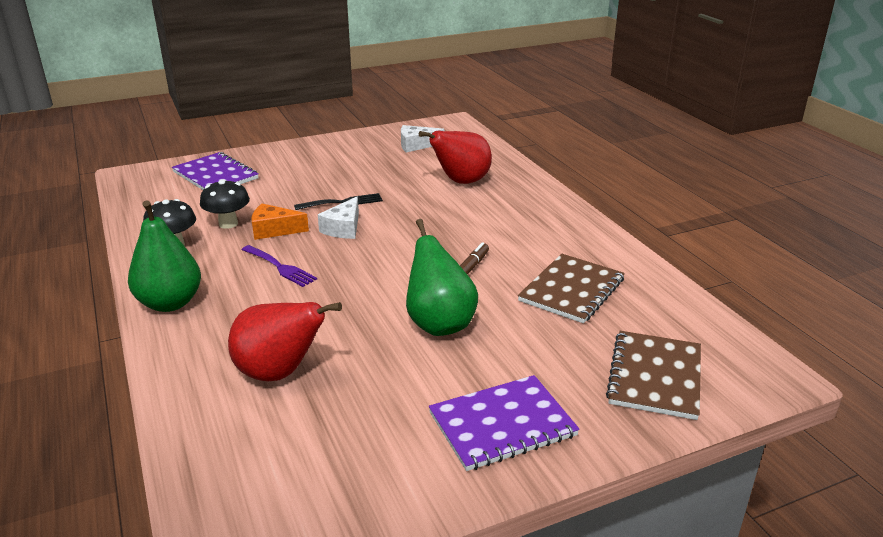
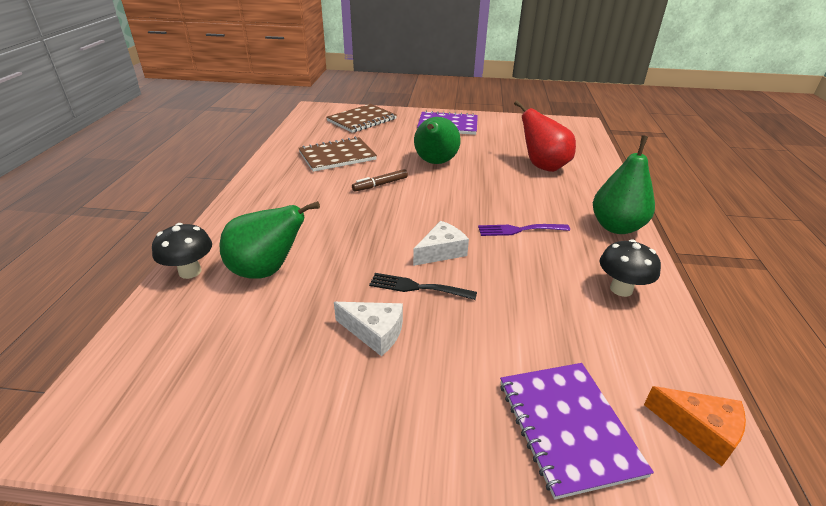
camera: 150 degrees left, 5 degrees up
(228, 224) = (559, 300): black mushroom -> black mushroom (190, 272)
(274, 230) = (510, 273): orange cheese -> orange cheese (699, 430)
(280, 267) = (519, 230): purple fork -> purple fork turned 75 degrees counterclockwise
(416, 145) = (214, 375): white cheese -> white cheese (374, 332)
(461, 182) = (266, 271): red pear -> green pear

